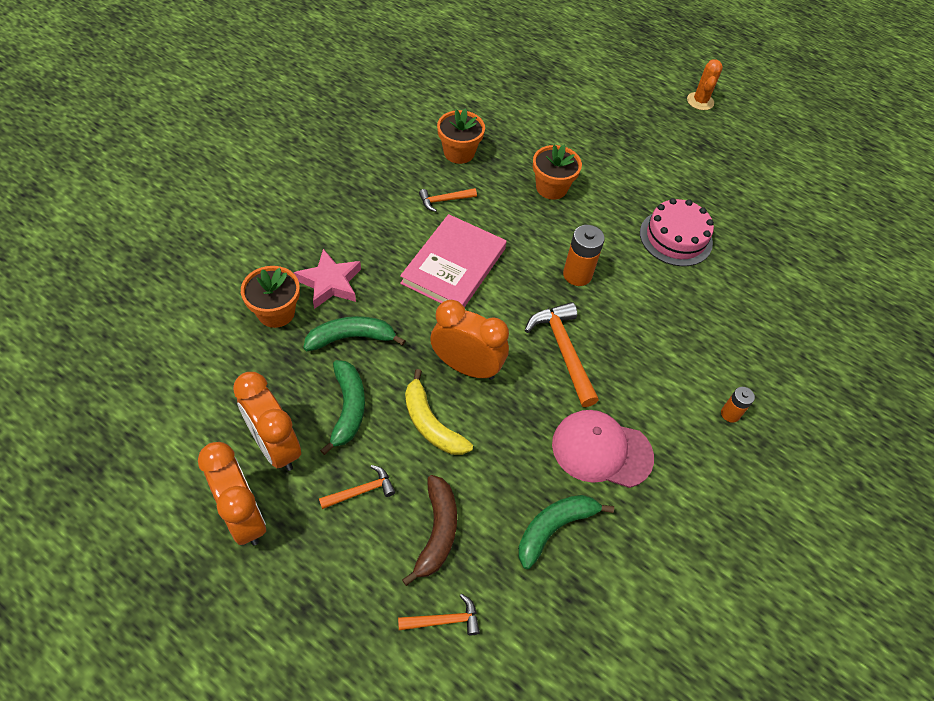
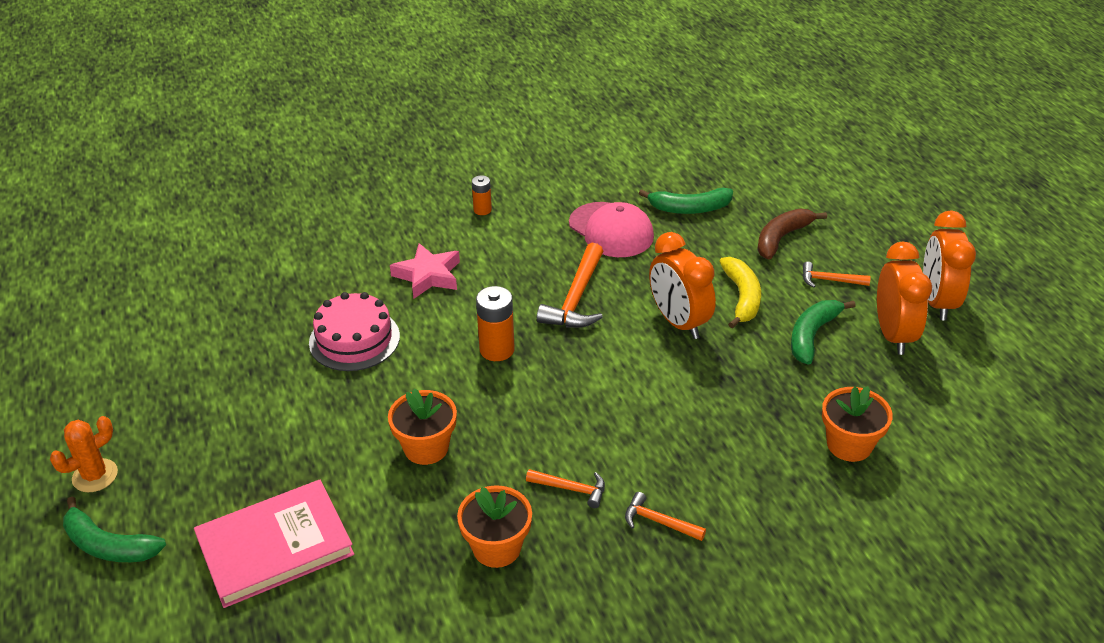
camera: 140 degrees left, 15 degrees down
(330, 283) = (773, 450): pink star -> pink star (428, 275)
(351, 338) = (778, 389): green banana -> green banana (109, 545)
(444, 620) = (805, 200): orange hammer -> orange hammer (659, 522)
(454, 266) = (620, 411): pink book -> pink book (275, 546)

